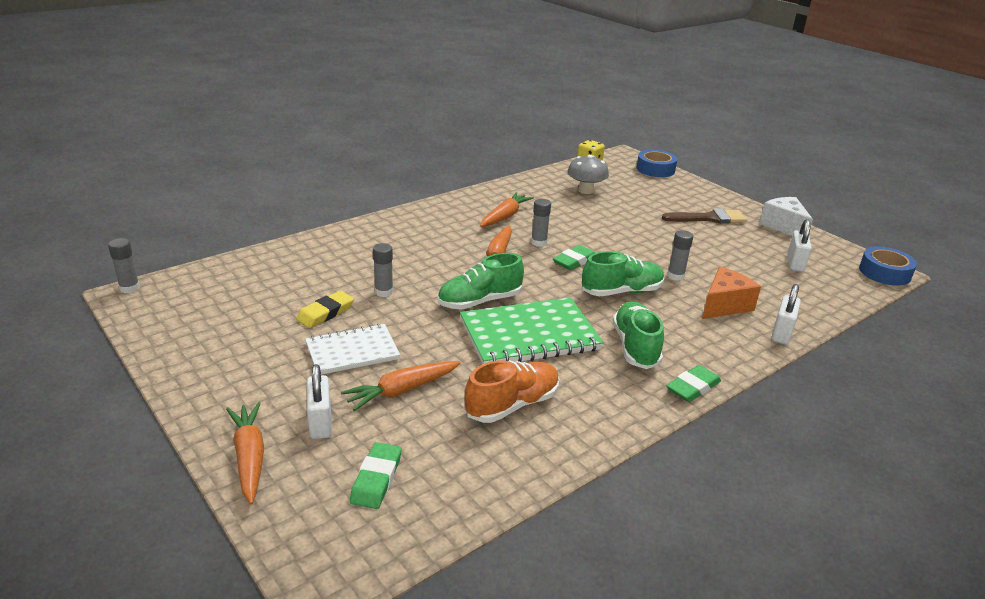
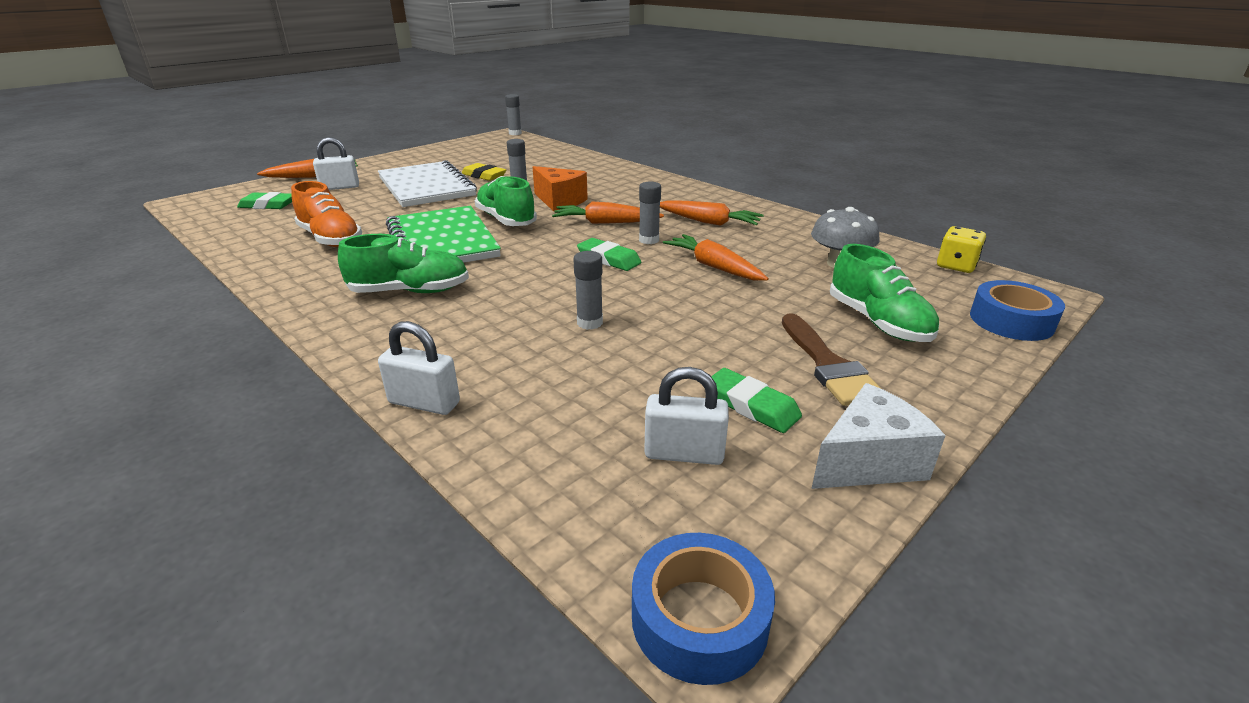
camera: 85 degrees right, 0 degrees up
(352, 351) = (426, 187): white notebook -> white notebook, size x1.56
(401, 391) = (368, 204): orange carrot -> orange carrot (713, 267)
(621, 292) = (537, 285): green shoe -> green shoe (878, 322)
(693, 387) = (318, 322): green eraser -> green eraser (751, 405)
(724, 305) = (508, 357): orange cheese -> orange cheese (559, 201)

